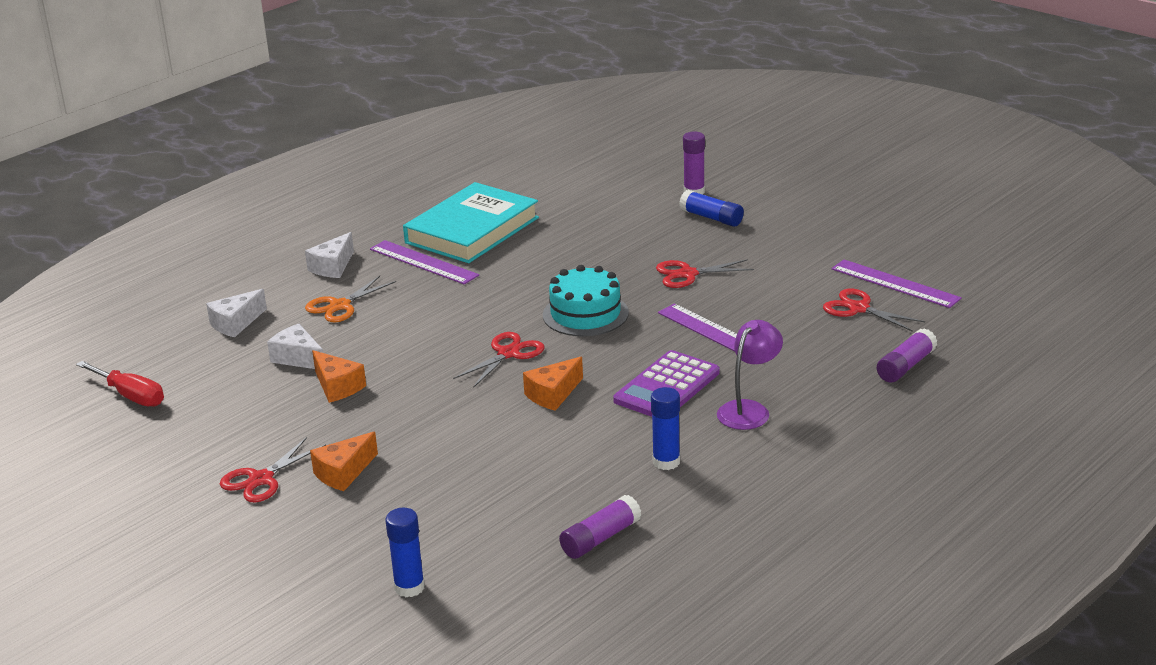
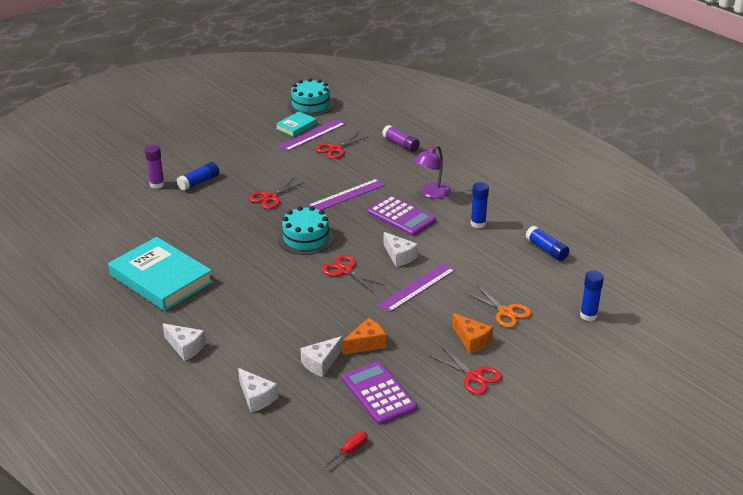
camera: 85 degrees left, 5 degrees up
(131, 396) = (350, 450): red screwdriver -> red screwdriver, size x0.61
(233, 406) = (379, 393): none -> purple calculator
(340, 306) = (250, 343): orange scissors -> orange scissors (505, 312)
(423, 262) = (200, 302): purple ruler -> purple ruler (417, 287)
(553, 394) = (399, 256): orange cheese -> white cheese
(600, 538) = (546, 249): purple glue stick -> blue glue stick
(688, 274) = (270, 197): red scissors -> red scissors turned 45 degrees clockwise
(749, 410) = (432, 193): purple lamp -> purple lamp turned 90 degrees counterclockwise
(917, 266) = (296, 126): none -> turquoise book
(1000, 270) = (310, 105): none -> turquoise cake

